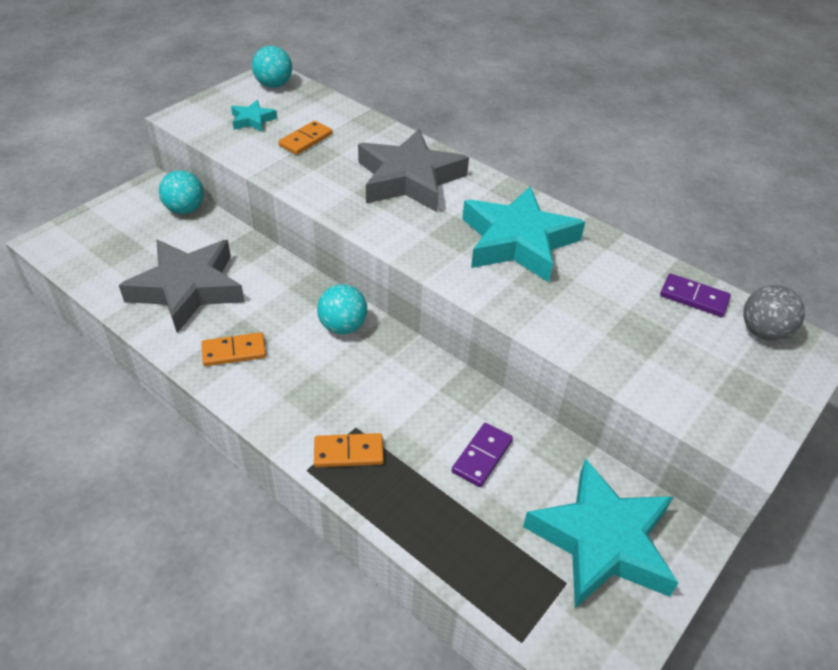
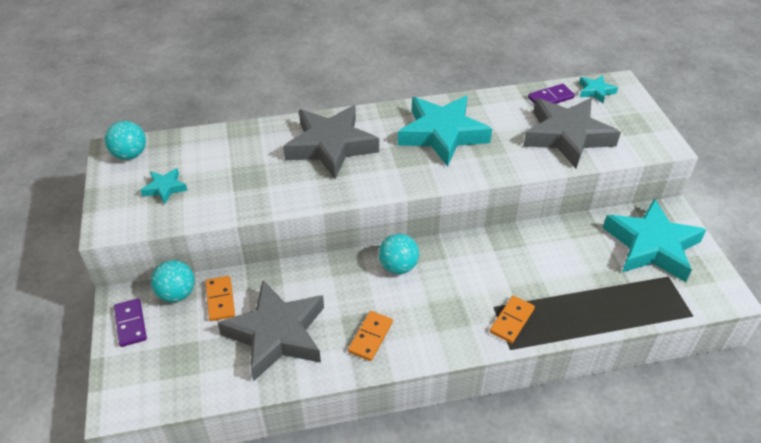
camera: 50 degrees left, 0 degrees up
(306, 140) = (226, 172): orange domino -> orange domino (220, 300)
(482, 456) = (560, 261): purple domino -> purple domino (130, 324)
(641, 341) = (567, 136): none -> grey star
(763, 332) = (595, 91): grey ball -> turquoise star

